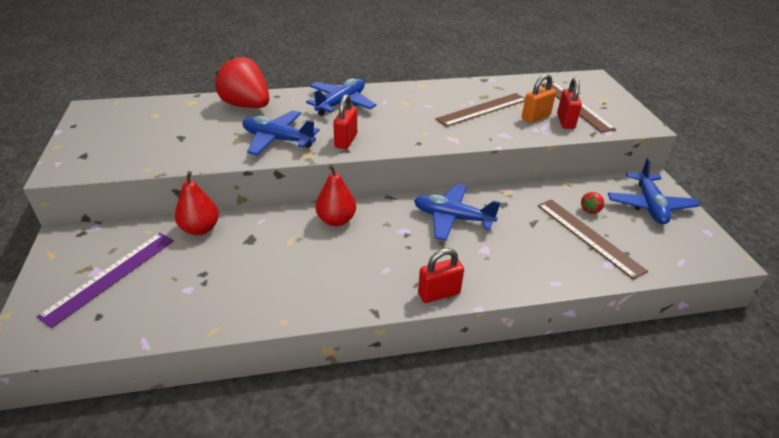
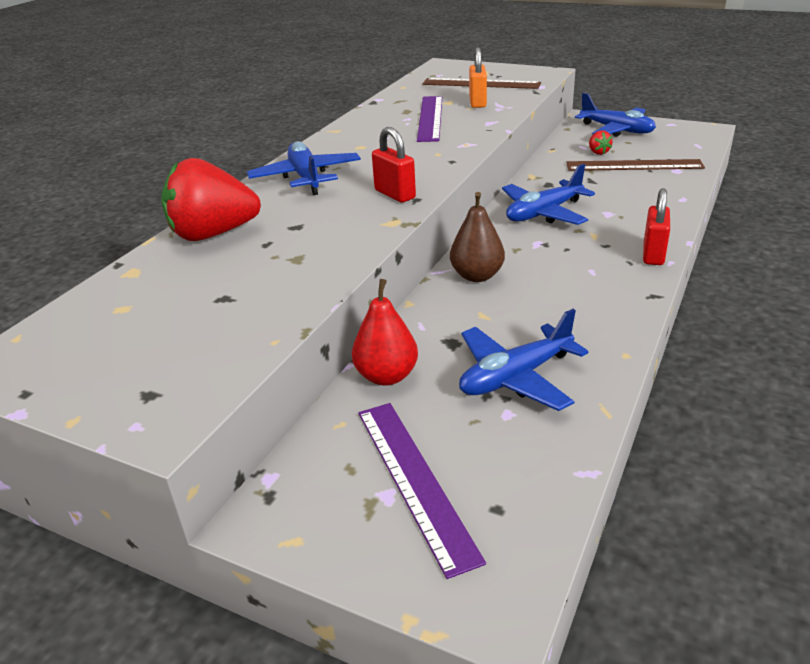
camera: 50 degrees left, 5 degrees down
(278, 140) = (334, 232): blue plane -> blue plane (515, 377)
(336, 220) = (477, 276): red pear -> brown pear
(482, 109) = (430, 118): brown ruler -> purple ruler
(565, 121) = (501, 94): red padlock -> none

